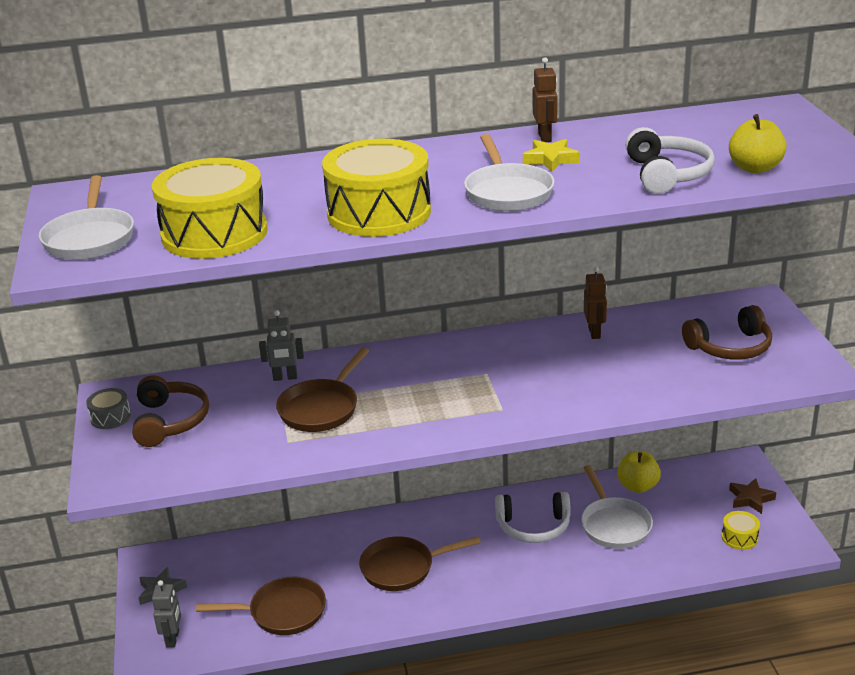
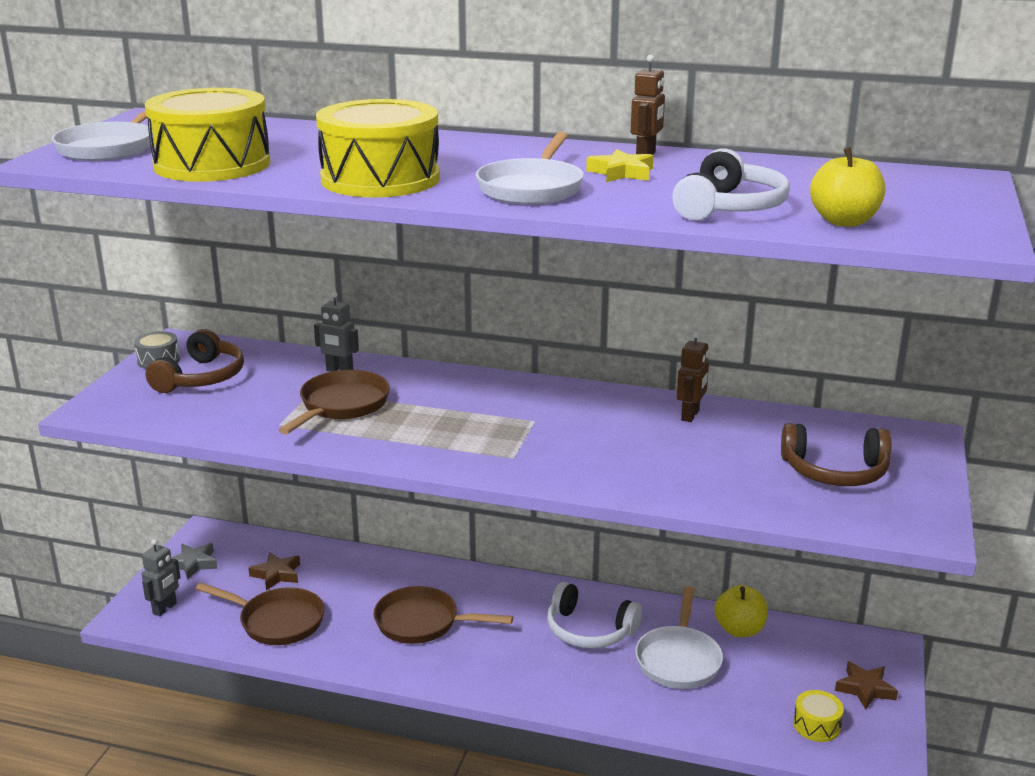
camera: 25 degrees right, 5 degrees down
(245, 573) = (277, 574): none -> brown star
(321, 408) = (341, 405): brown pan -> brown pan turned 150 degrees clockwise

